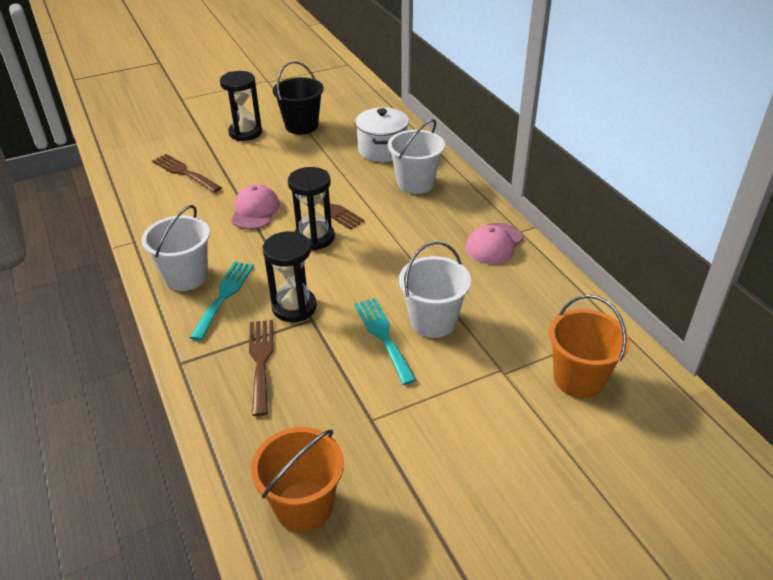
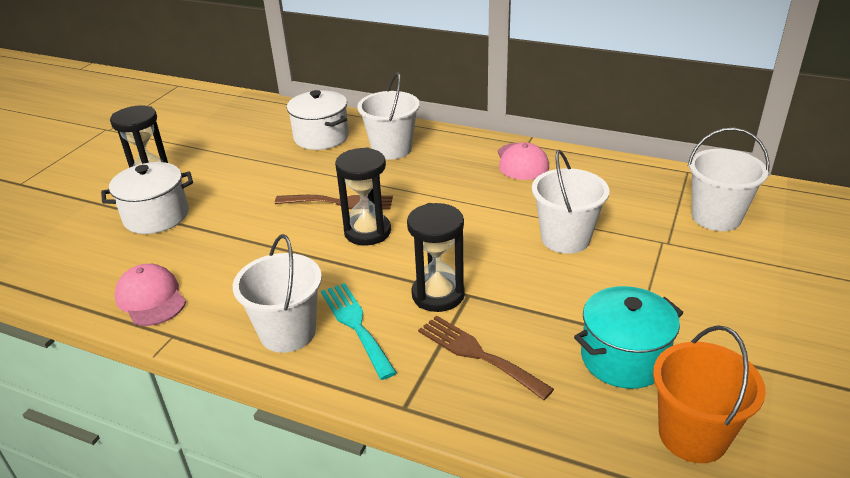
camera: 40 degrees left, 5 degrees down
(184, 172) = (134, 245): brown fork -> none
(218, 159) = (156, 216): none -> white pot
(255, 210) = (272, 240): pink cap -> pink cap (151, 298)
(301, 126) = (208, 151): black bucket -> none
(340, 428) = (623, 358): none -> turquoise pot
(383, 336) = (546, 271): turquoise fork -> none
(578, 379) = (716, 217): orange bucket -> white bucket

